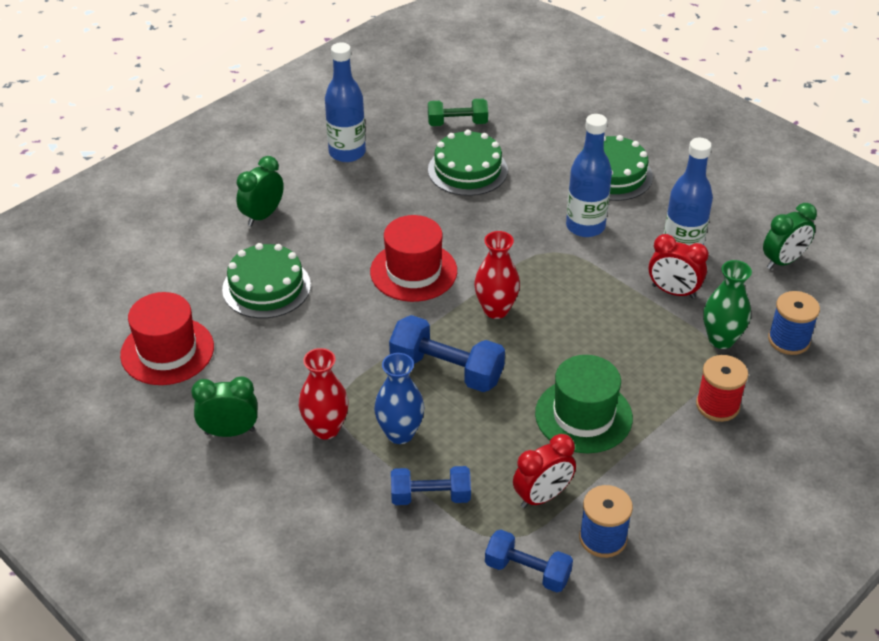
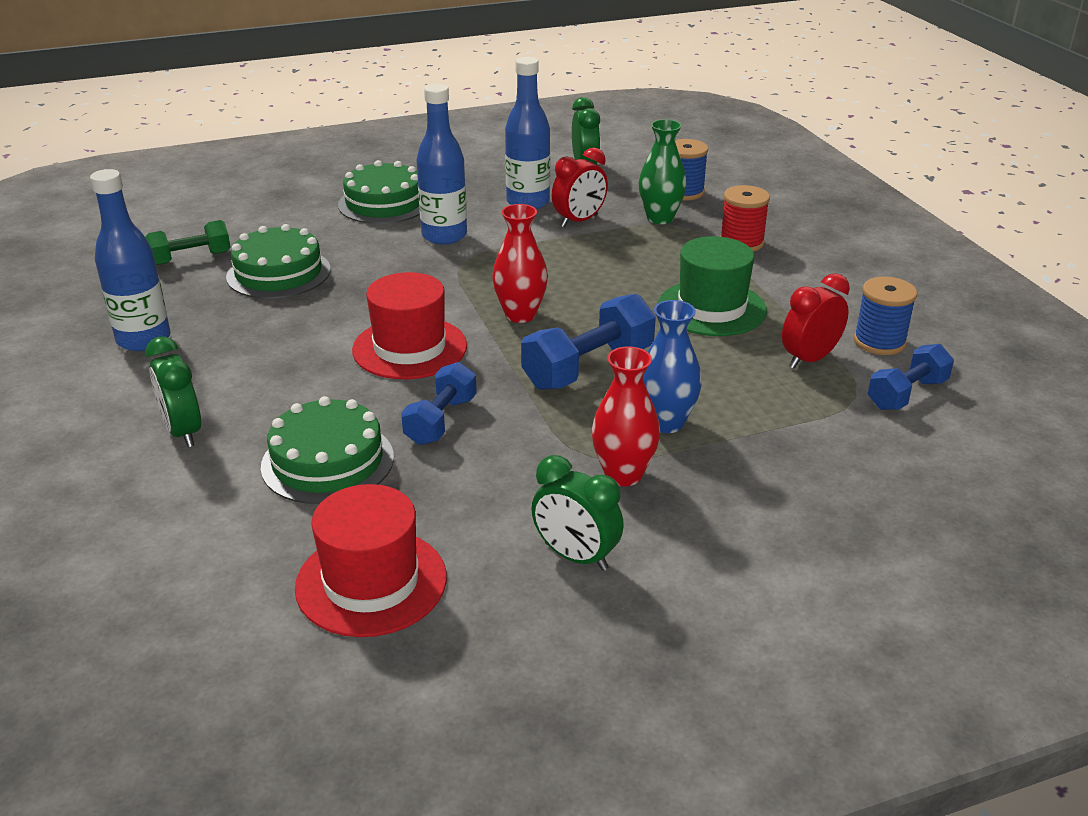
camera: 65 degrees left, 10 degrees down
(230, 431) = (575, 556): green clock -> green clock turned 75 degrees counterclockwise
(430, 496) = (774, 426): blue dumbbell -> blue dumbbell (441, 421)
(457, 123) = (191, 258): green dumbbell -> green dumbbell turned 45 degrees clockwise
(542, 496) = (809, 359): red clock -> red clock turned 120 degrees counterclockwise

